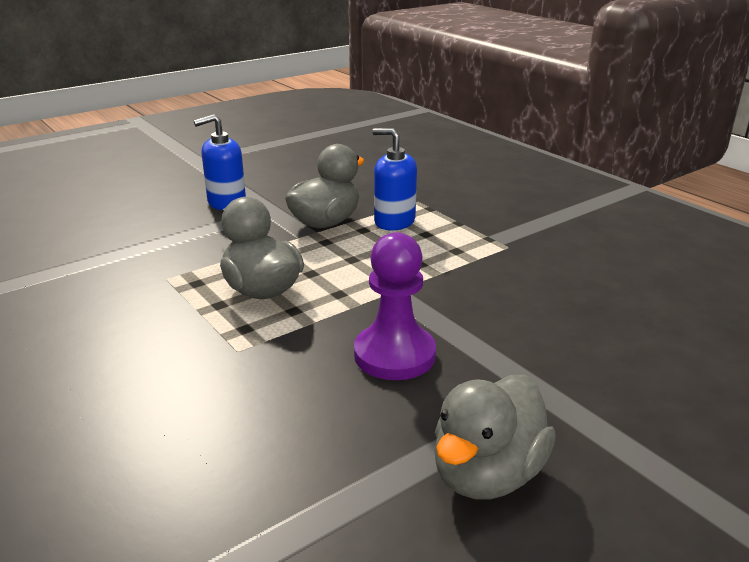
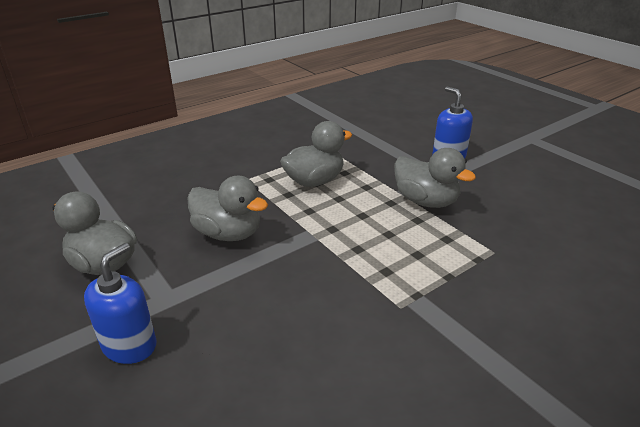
camera: 90 degrees right, 5 degrees up
(394, 221) = (438, 236): blue soap dispenser -> blue soap dispenser (129, 345)
(394, 355) = (228, 233): purple pawn -> grey duck

